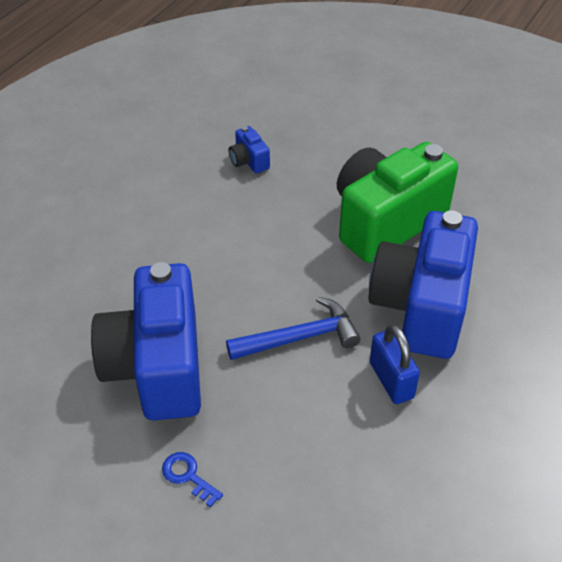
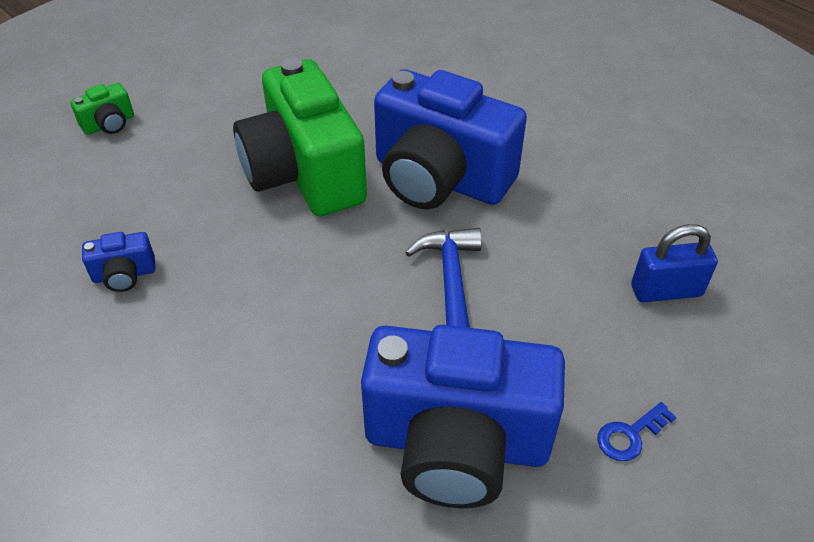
camera: 75 degrees left, 0 degrees up
(387, 105) = (109, 124): none -> green camera
(391, 380) = (530, 225): blue padlock -> blue padlock (666, 291)

